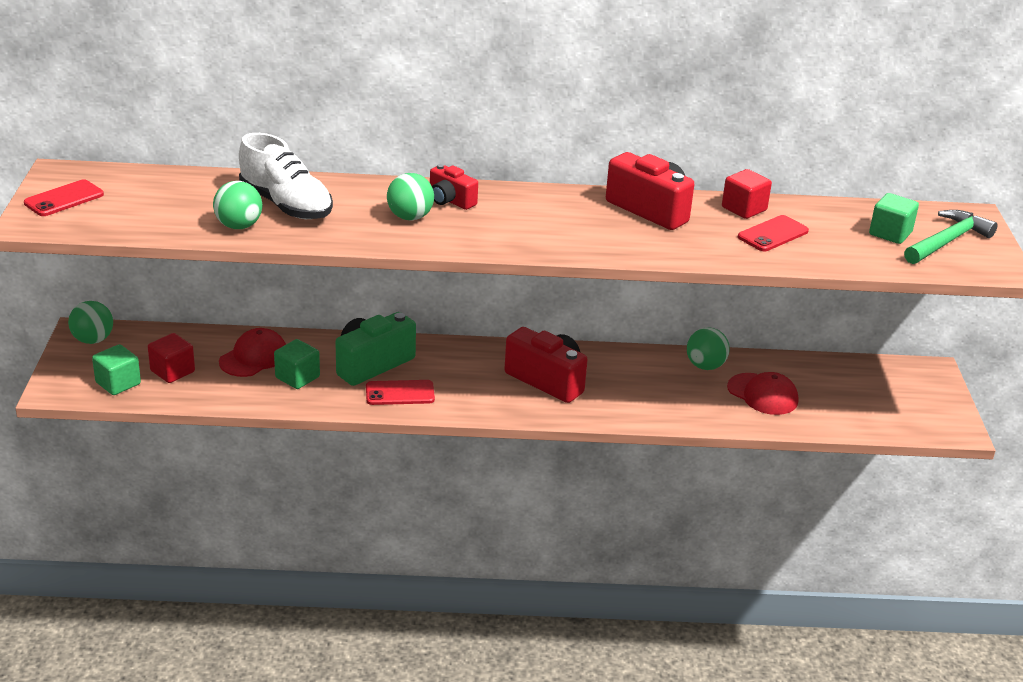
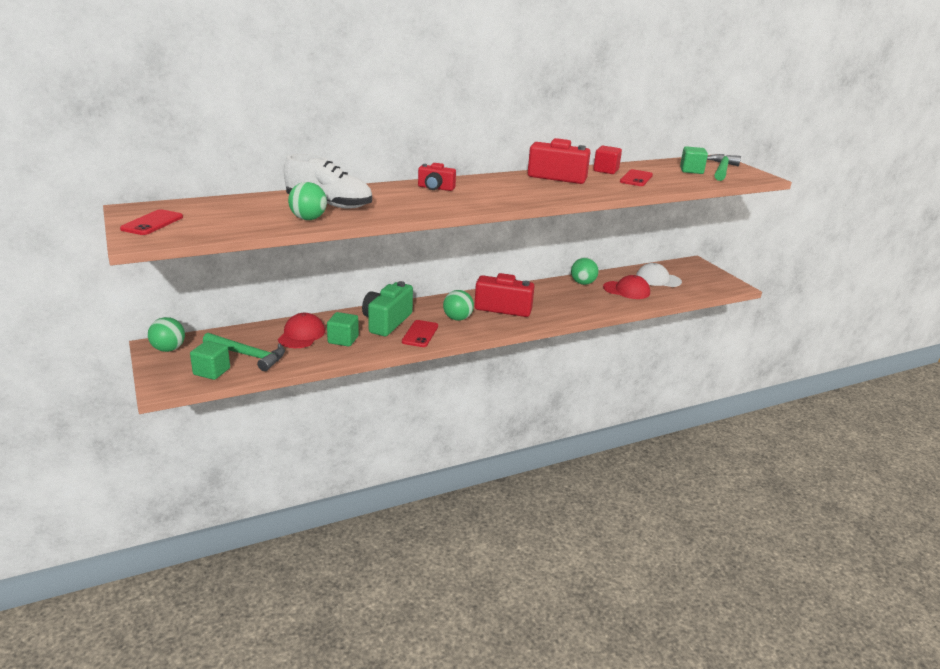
camera: 25 degrees left, 5 degrees down
(172, 371) = (248, 355): red cube -> green hammer
(400, 393) = (420, 334): red phone -> red phone turned 45 degrees counterclockwise
(410, 217) = (420, 199): green ball -> green ball (457, 318)
(835, 387) = (658, 279): none -> white cap

